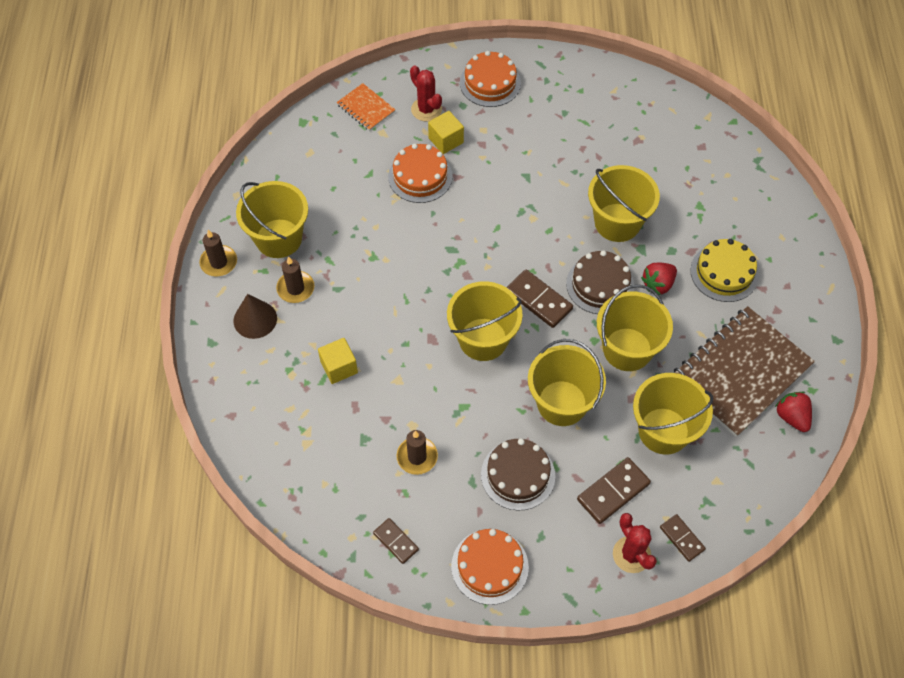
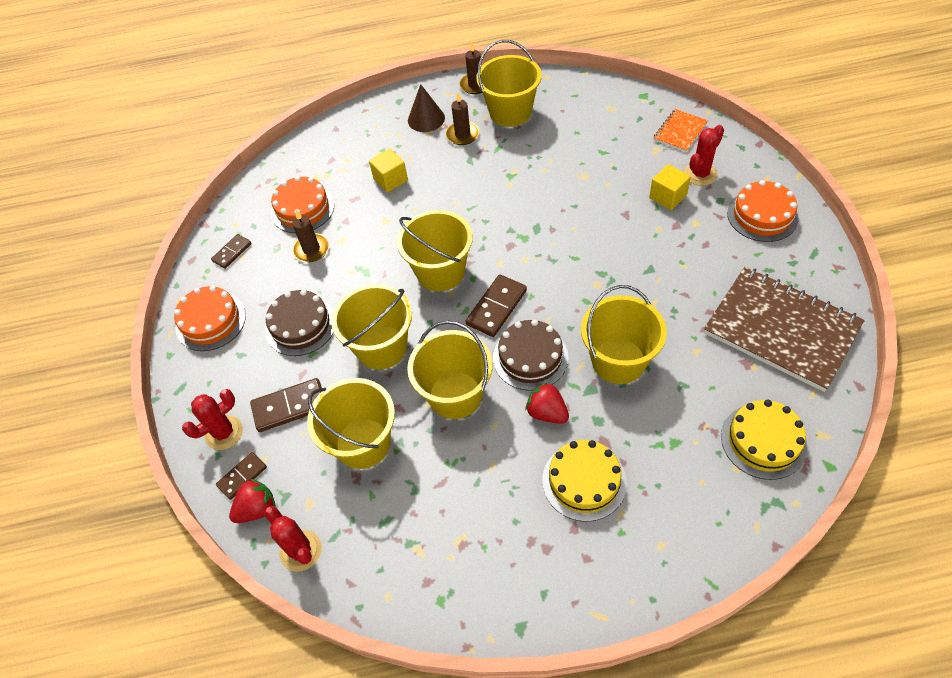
camera: 85 degrees right, 5 degrees down
(420, 176) = (614, 187): orange cake -> orange cake (302, 209)
(613, 491) = (289, 406): brown domino -> brown domino turned 60 degrees counterclockwise
(707, 152) = (763, 441): none -> yellow cake
(740, 373) = (449, 514): brown notebook -> brown notebook (781, 330)
(760, 491) = (300, 550): none -> red cactus
(792, 417) = (399, 579): red strawberry -> red strawberry (257, 509)

